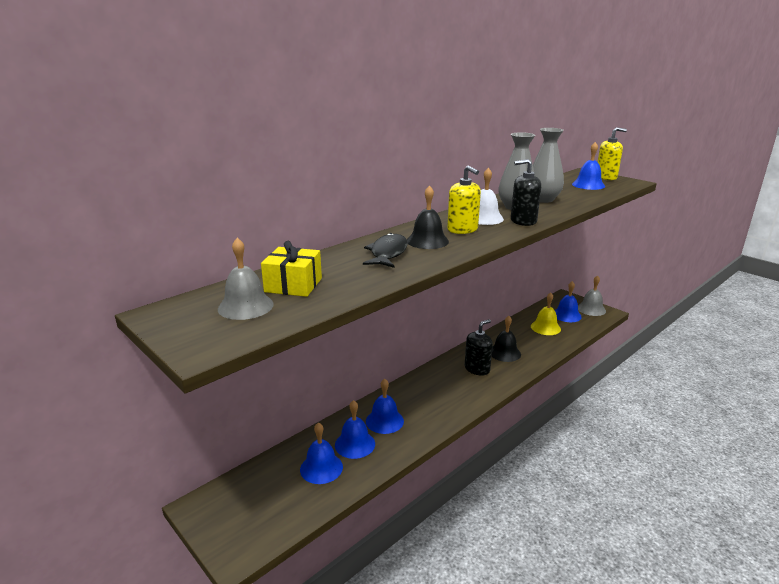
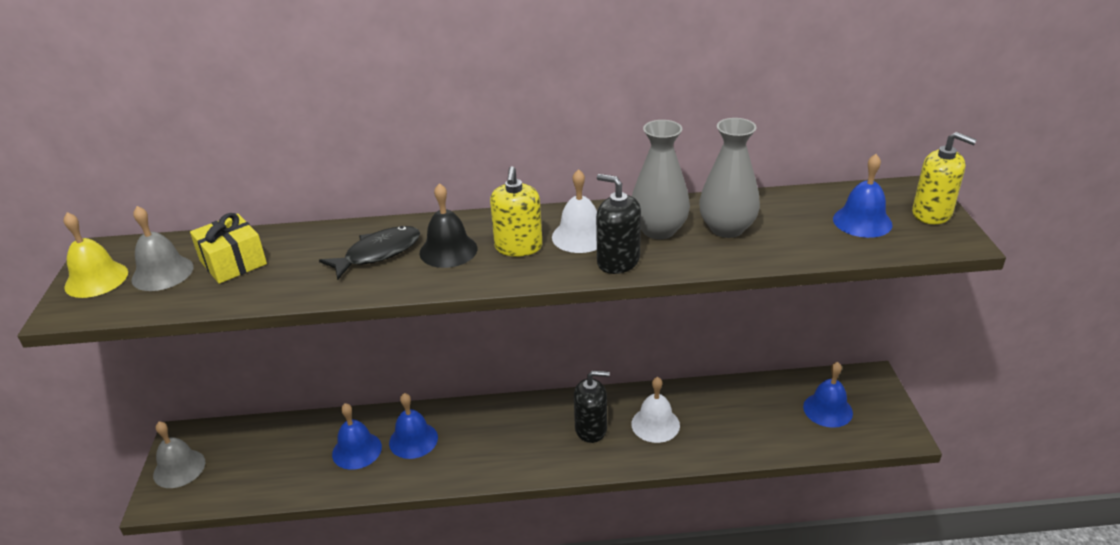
camera: 40 degrees right, 10 degrees up
(321, 468) = (302, 458): blue bell -> none
(504, 353) = (655, 424): black bell -> white bell
(545, 327) = (766, 414): yellow bell -> yellow bell (96, 279)
(591, 309) = (884, 417): grey bell -> grey bell (179, 468)

